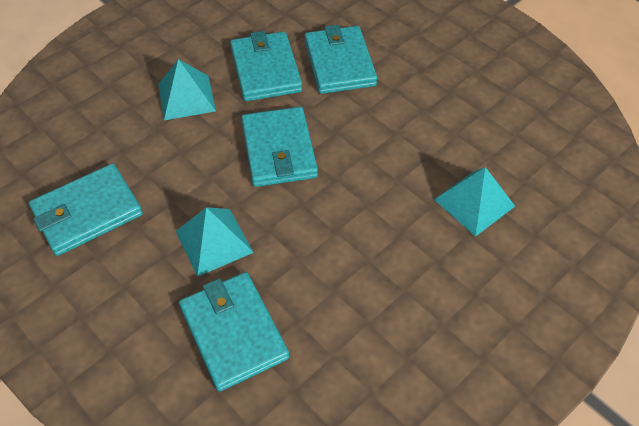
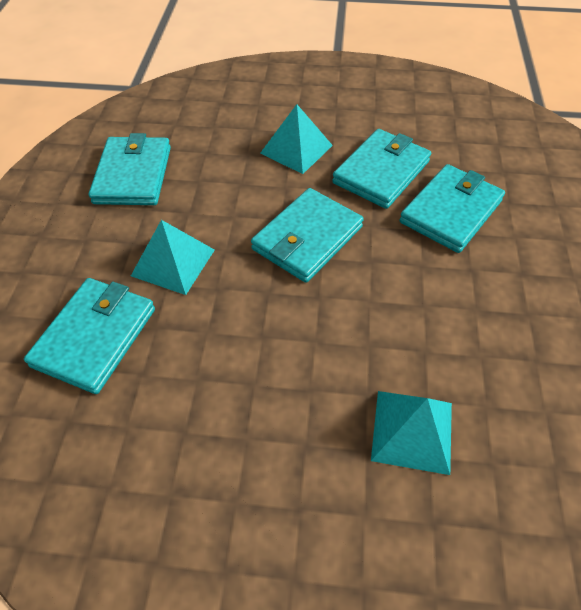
camera: 50 degrees right, 0 degrees up
(87, 212) = (133, 175): turquoise wallet -> turquoise wallet turned 75 degrees clockwise

